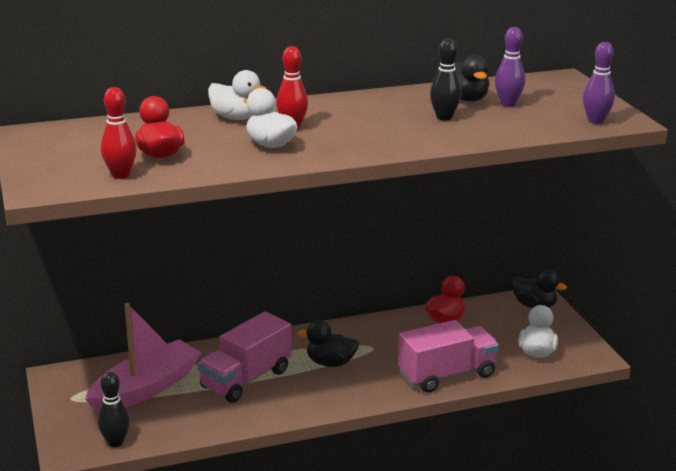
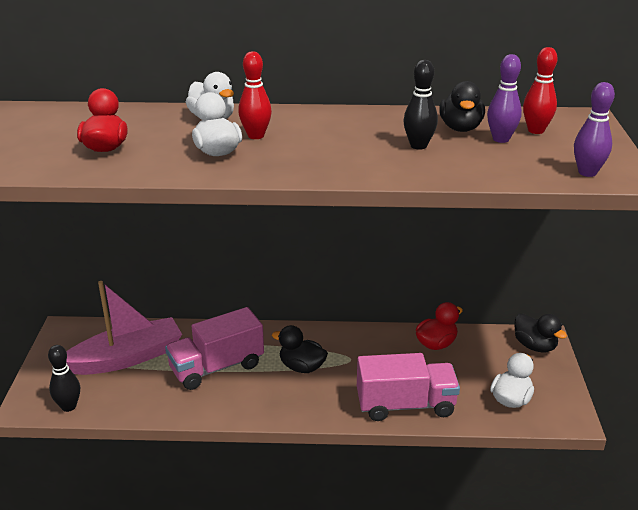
camera: 20 degrees right, 5 degrees up
(120, 175) = (49, 164): red bowling pin -> red bowling pin (536, 130)

